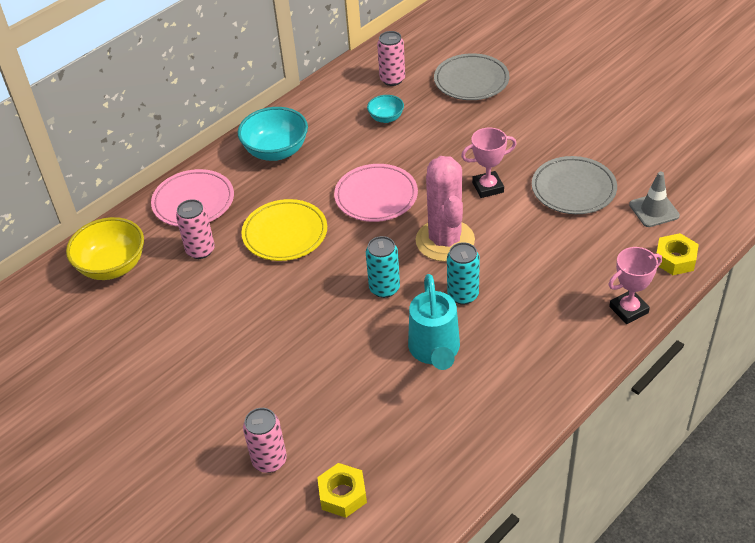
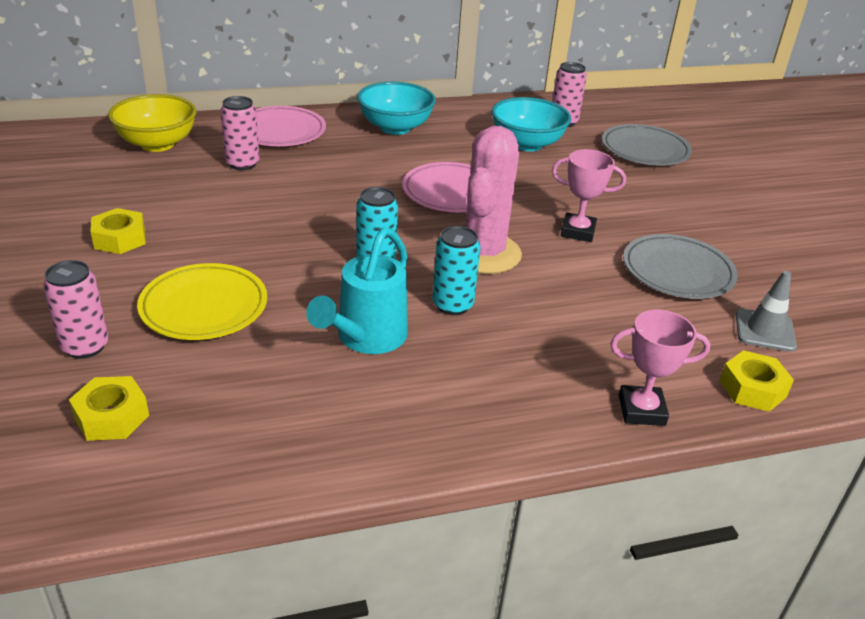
camera: 25 degrees right, 10 degrees down
(190, 367) = (120, 239): none -> yellow nut
(285, 234) = (331, 183): yellow plate -> yellow plate (204, 307)
(386, 118) = (527, 144): turquoise bowl -> turquoise bowl, size x1.85

